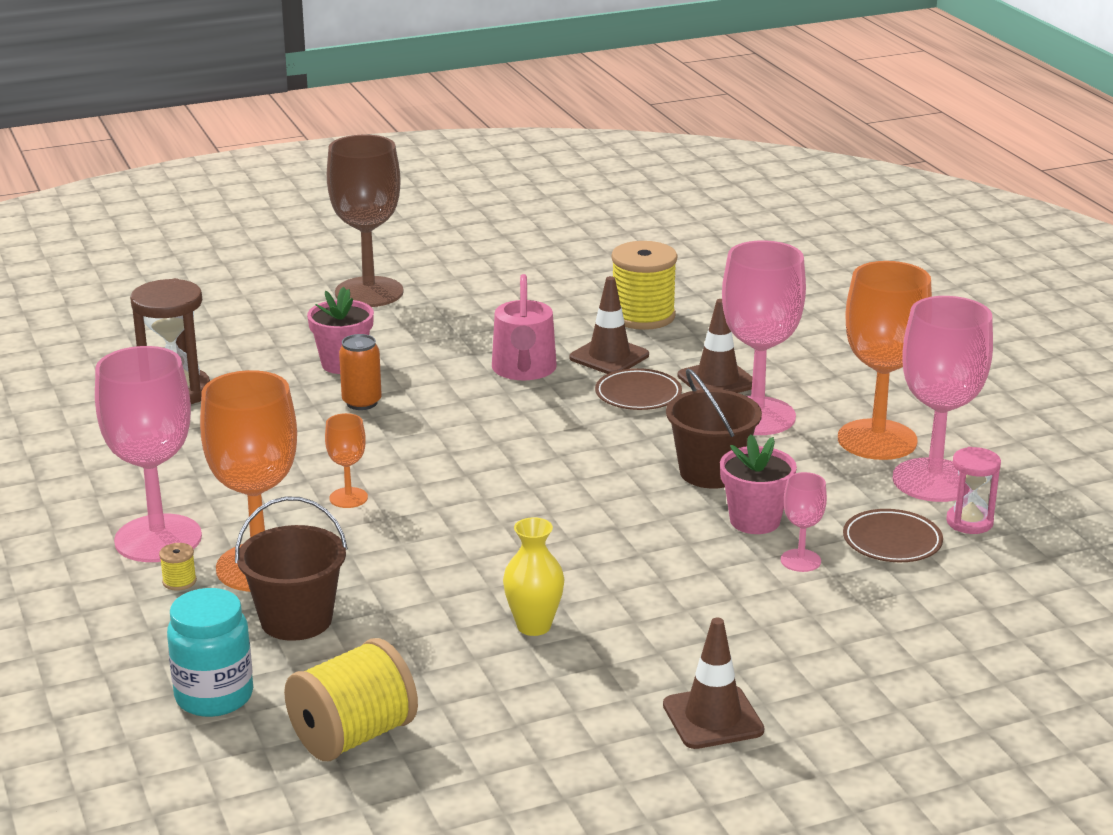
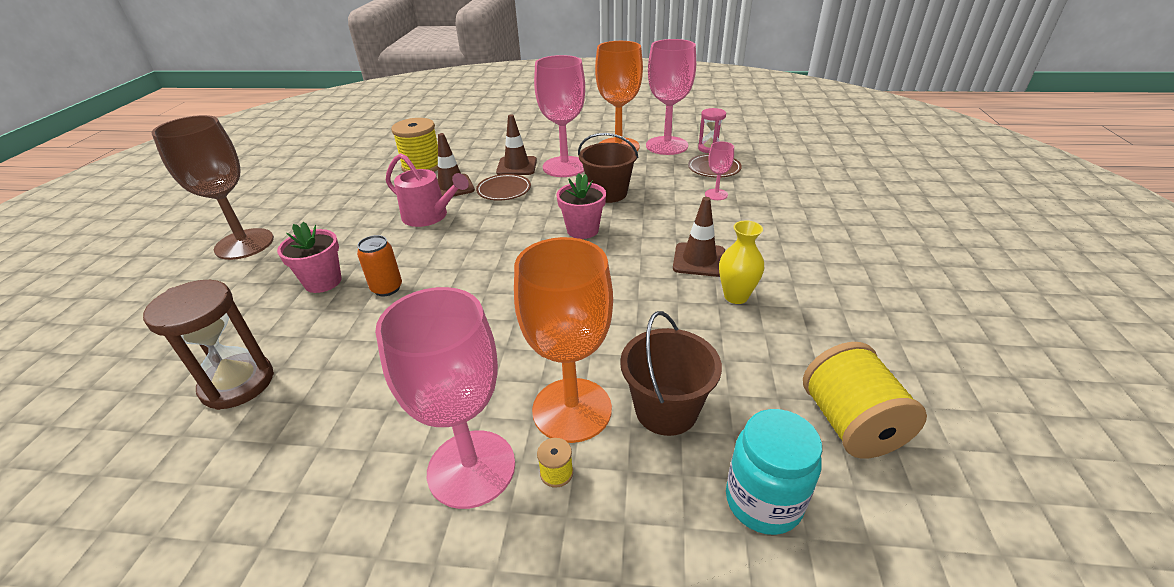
camera: 60 degrees left, 10 degrees up
(348, 498) = (511, 331): orange goblet -> none
(713, 718) = (863, 262): brown traffic cone -> brown traffic cone (699, 260)
(755, 521) = (668, 195): pink flower pot -> pink flower pot (582, 230)

